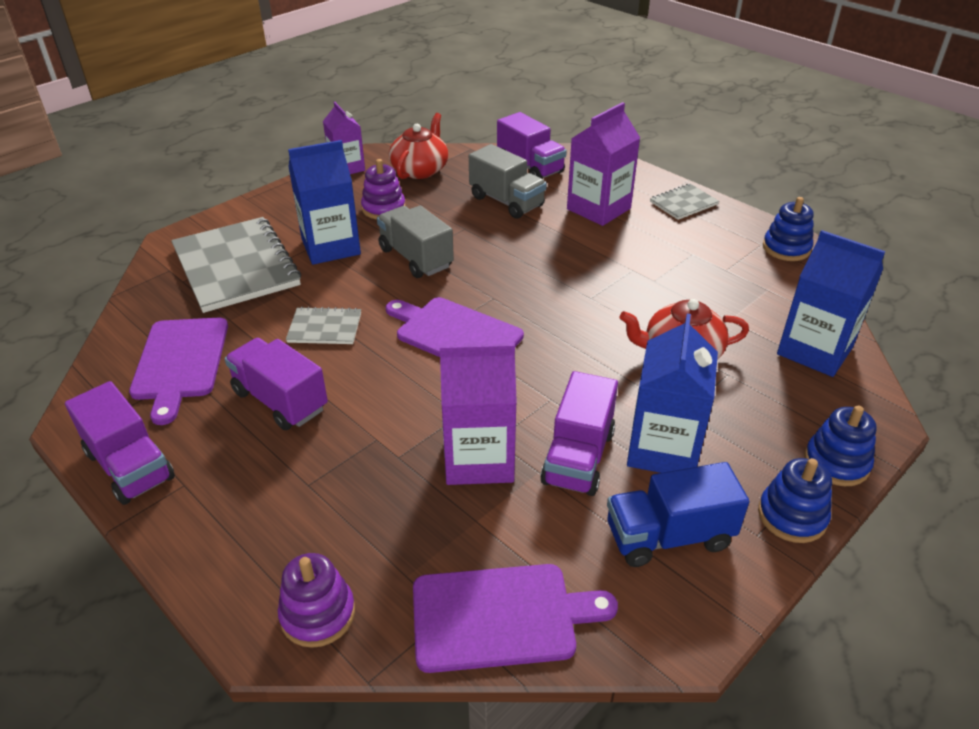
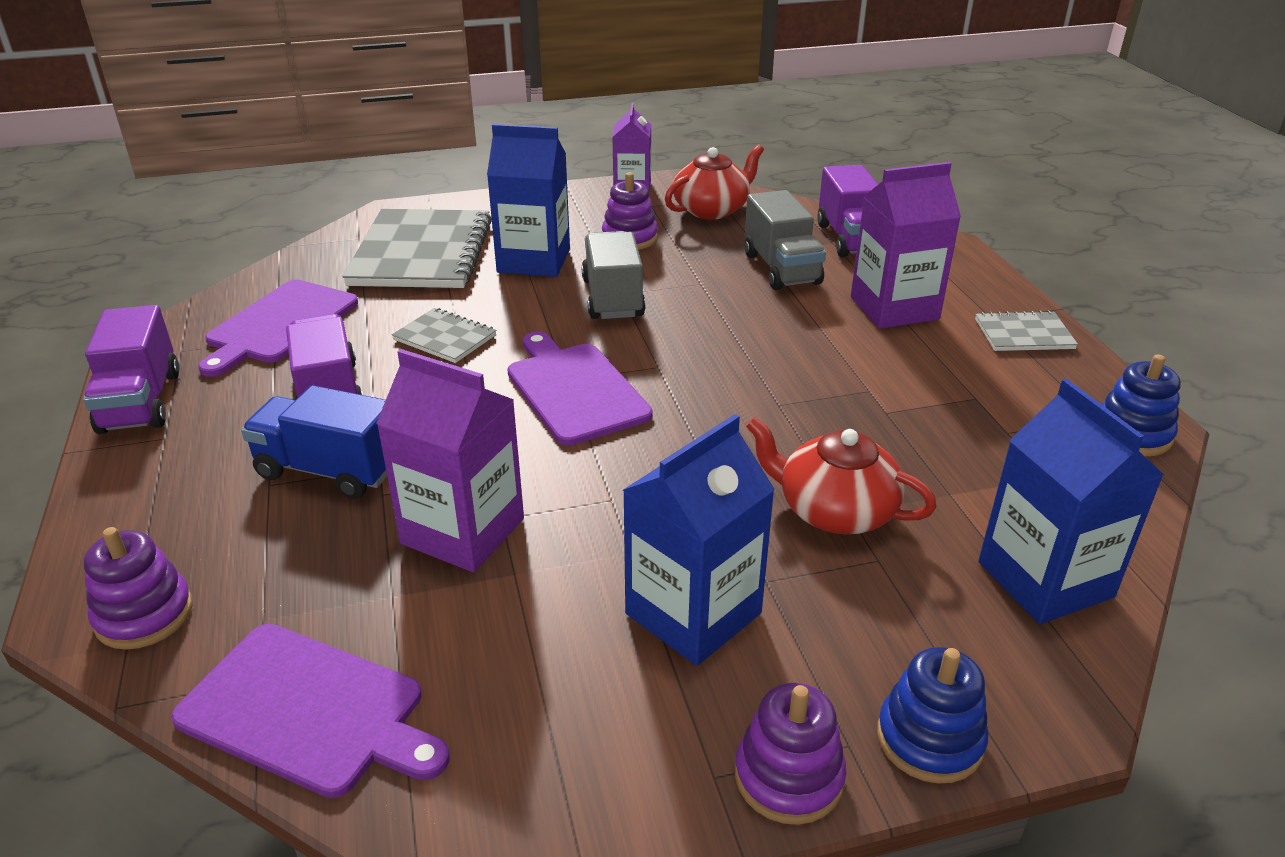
camera: 30 degrees right, 5 degrees down
(578, 457) = (577, 578): purple truck -> none
(668, 536) = (593, 720): blue truck -> blue truck (329, 470)
(792, 516) = (788, 777): blue stacking toy -> purple stacking toy

